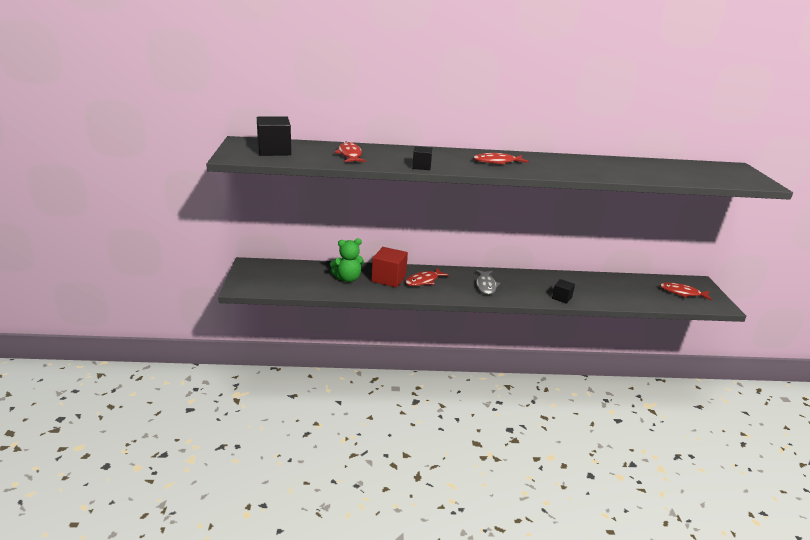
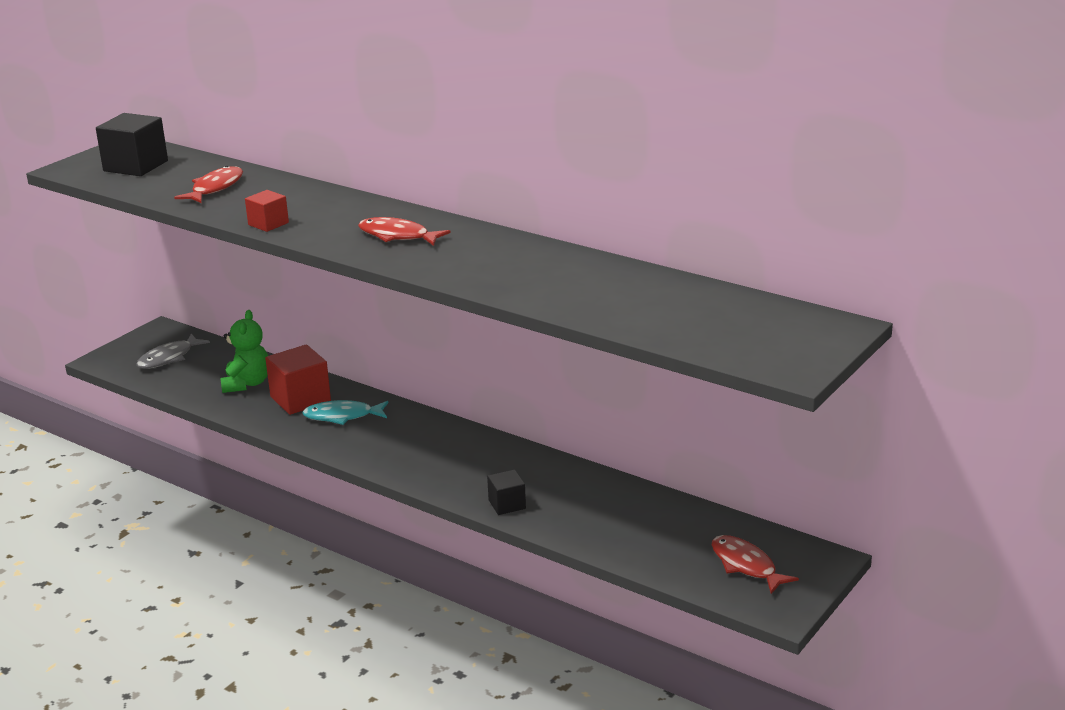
camera: 40 degrees right, 0 degrees up
(347, 278) = (247, 384): green teddy bear -> green teddy bear turned 105 degrees counterclockwise
(421, 166) = (268, 224): black cube -> red cube
(423, 281) = (342, 416): red fish -> turquoise fish
(485, 285) = (421, 450): grey fish -> grey fish (169, 358)

